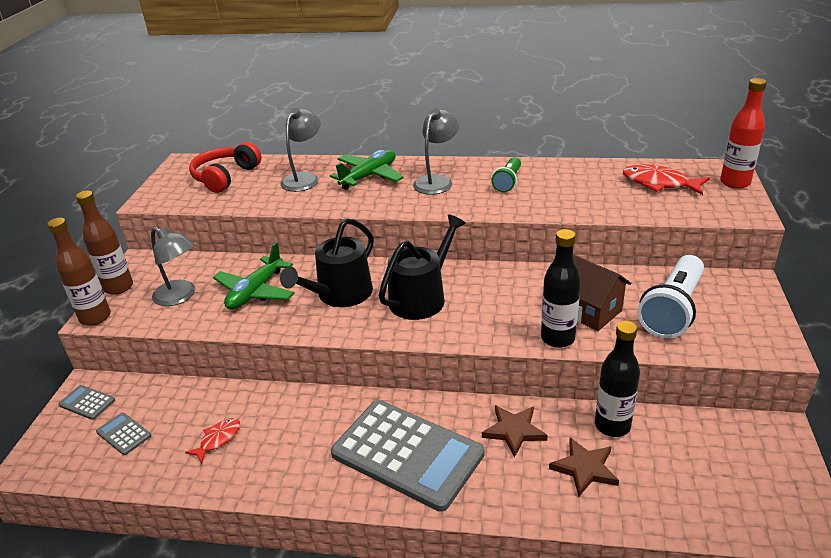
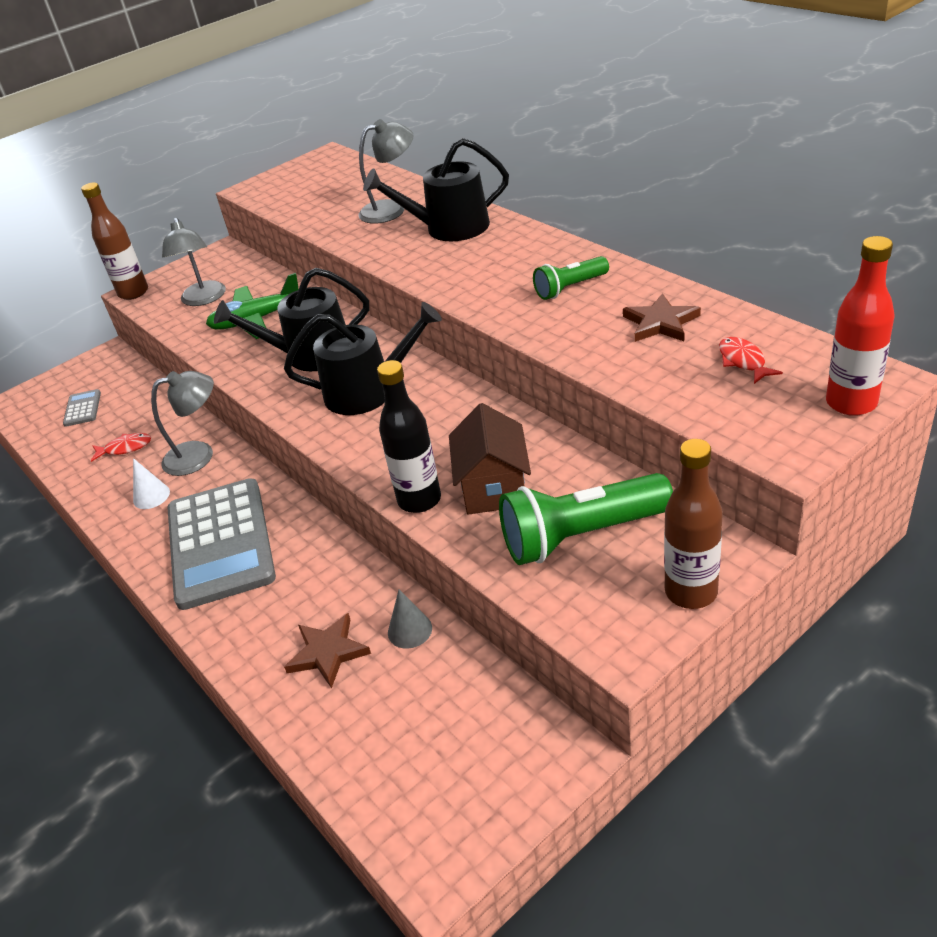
camera: 45 degrees right, 5 degrees up
(87, 403) = (92, 369): grey calculator -> none
(118, 287) = (178, 271): brown bottle -> brown bottle (691, 592)
(225, 177) = (334, 184): red headphones -> none
(298, 457) = (151, 496): none -> white cone
(369, 176) = (449, 228): green plane -> black watering can
(436, 181) = (501, 258): grey lamp -> grey lamp (199, 455)
(514, 431) = (322, 577): brown star -> brown star (660, 323)
(612, 426) = (409, 630): black bottle -> grey cone
(659, 183) = (743, 361): red fish -> red fish, size x0.59
(672, 310) = (581, 535): white flashlight -> green flashlight

